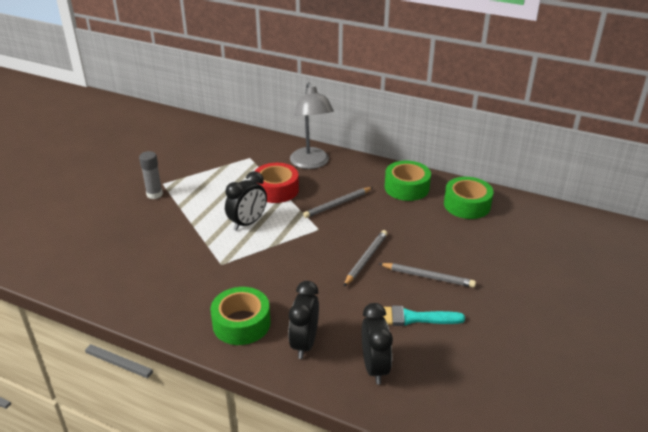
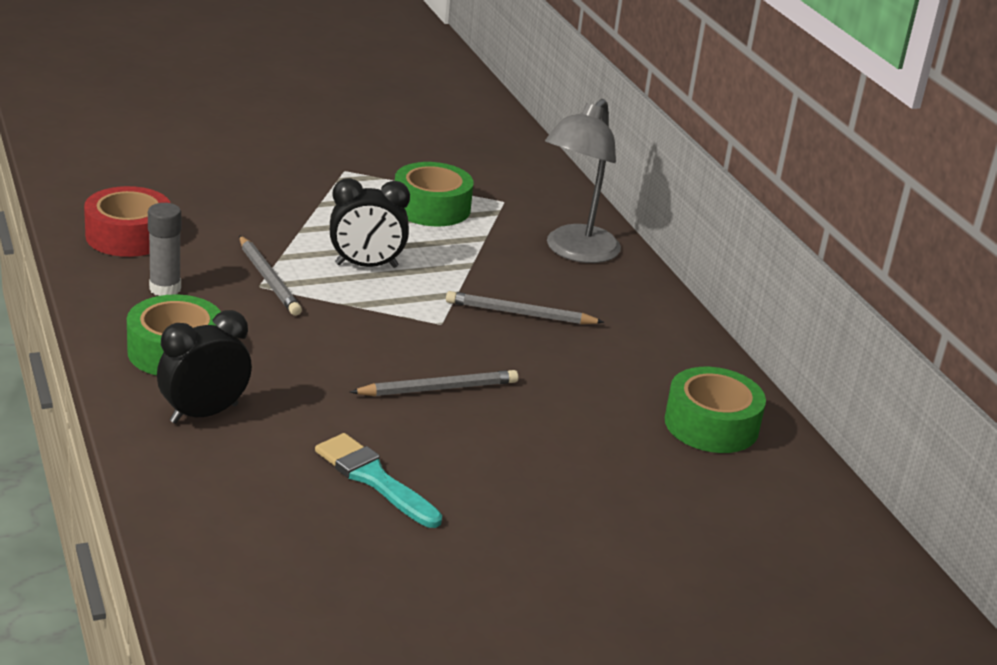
camera: 40 degrees right, 5 degrees down
(154, 194) = (314, 176): grey glue stick -> grey glue stick (165, 289)
(276, 190) = (469, 253): red tape -> red tape (128, 236)
(374, 367) = (235, 488): black clock -> none
(406, 187) = (659, 353): green tape -> green tape (431, 207)
(428, 277) = (482, 457): grey pencil -> grey pencil (268, 279)

